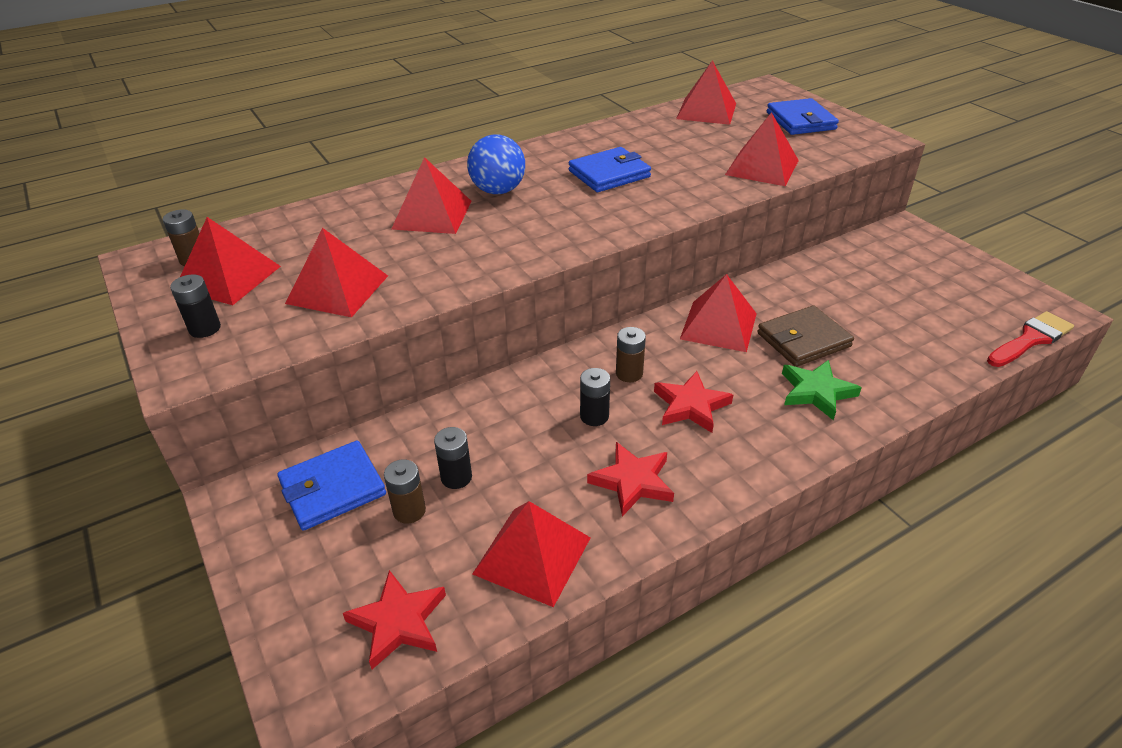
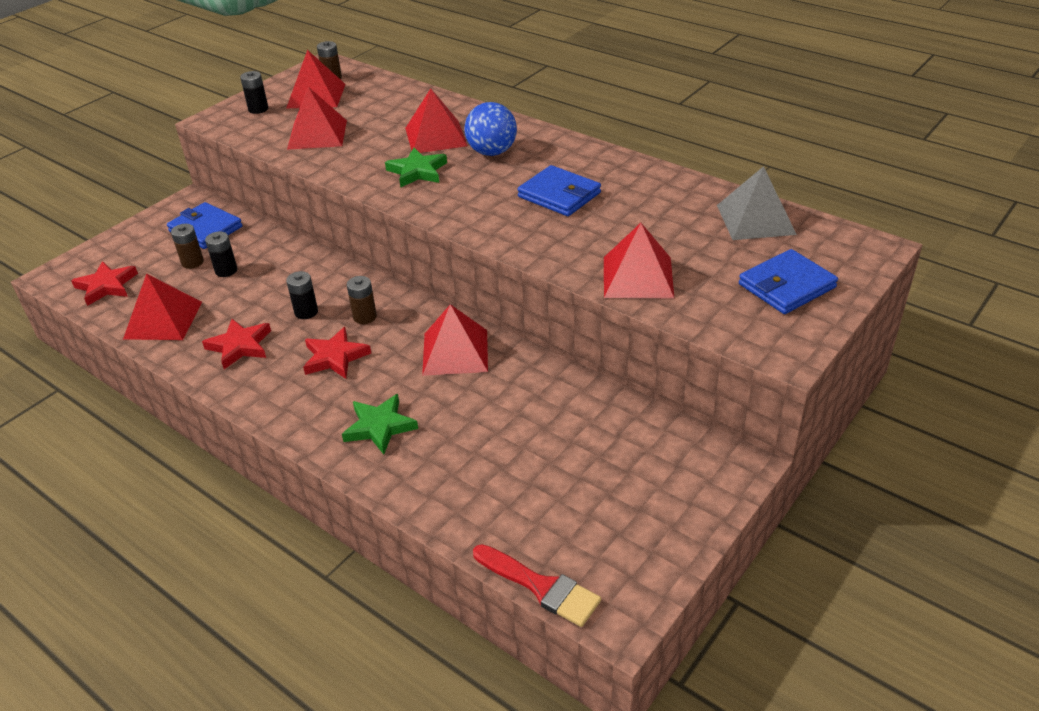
camera: 70 degrees right, 0 degrees up
(497, 236) = (417, 171): none -> green star
(706, 111) = (755, 219): red pyramid -> grey pyramid
(803, 340) = (457, 408): brown wallet -> none

